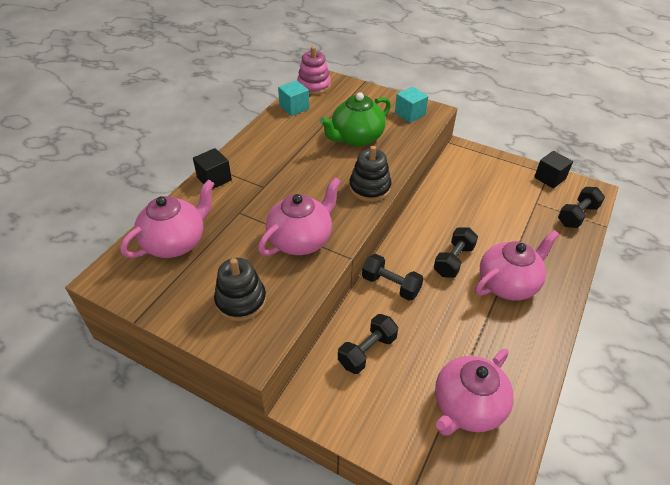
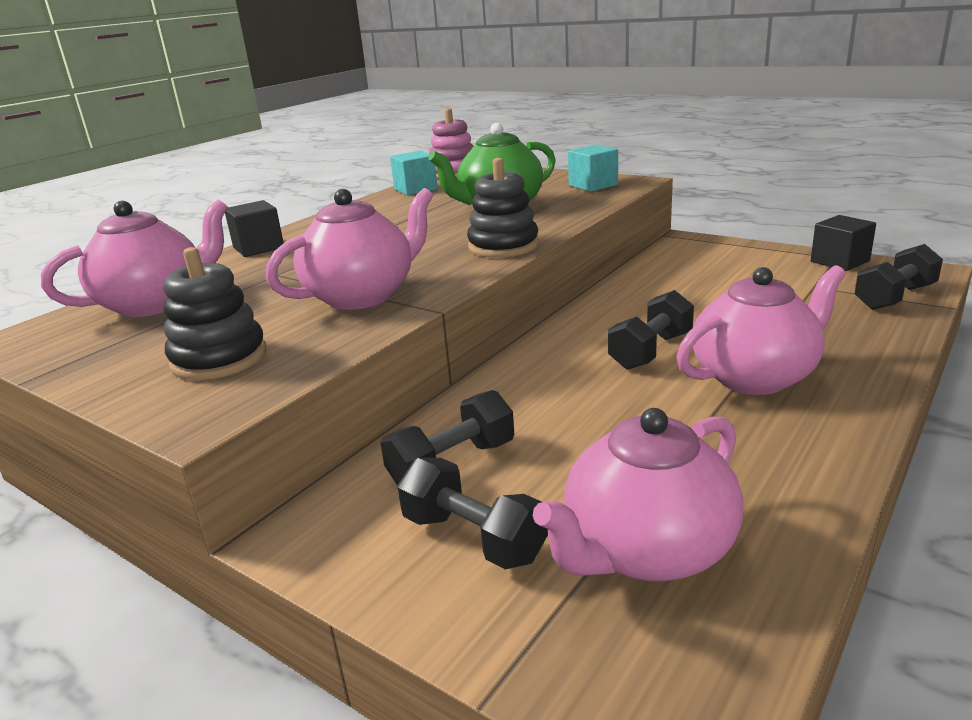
camera: 10 degrees right, 20 degrees down
(391, 285) = (525, 381): black dumbbell -> black dumbbell (473, 538)

